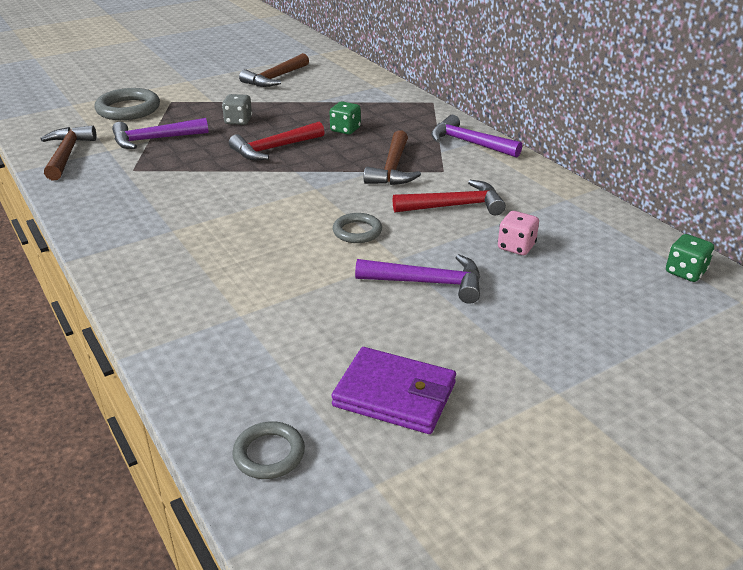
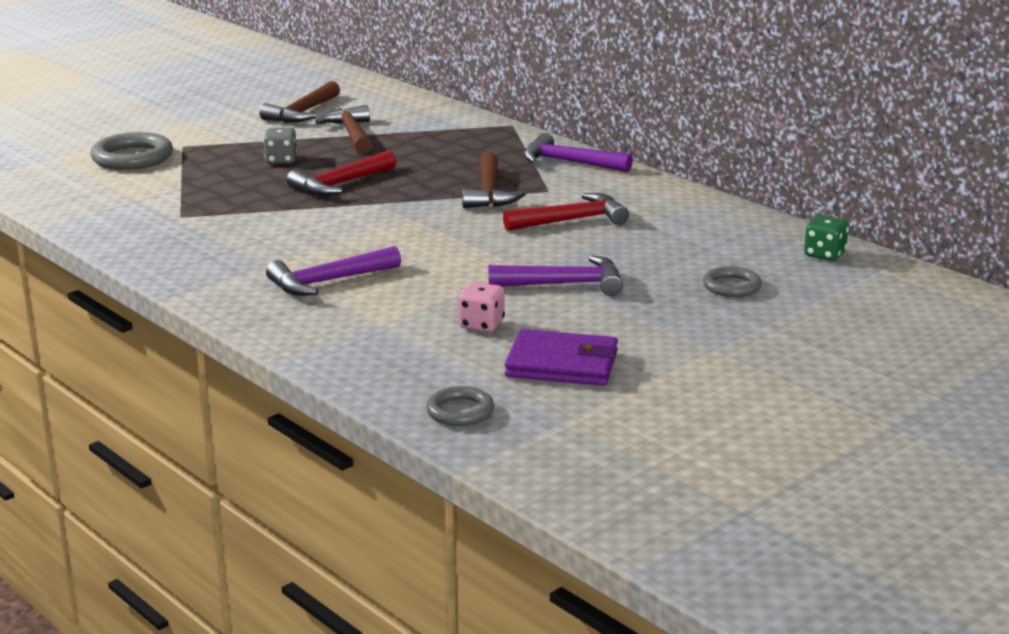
camera: 10 degrees left, 10 degrees down
(67, 154) = (88, 208): brown hammer -> brown hammer (351, 134)
(154, 139) = (188, 185): purple hammer -> purple hammer (328, 281)
(345, 130) = (417, 160): green dice -> none
(357, 231) = (473, 250): grey ring -> grey ring (731, 286)
(516, 247) = (648, 249): pink dice -> pink dice (481, 325)

